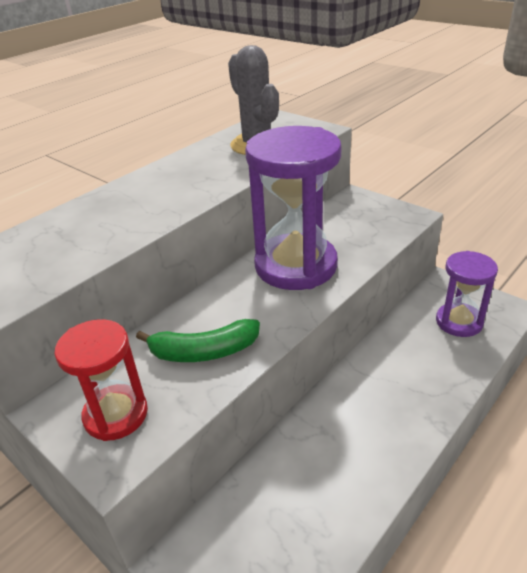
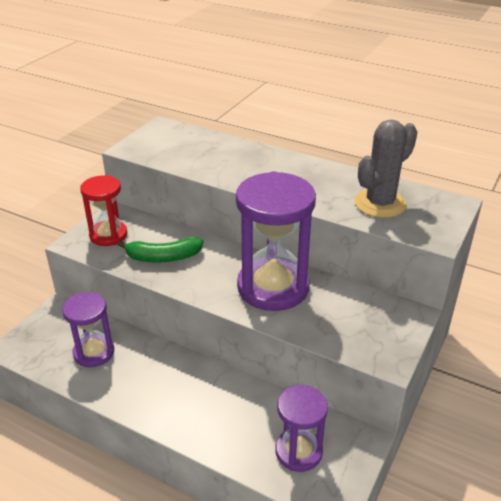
camera: 75 degrees right, 0 degrees up
(204, 351) = (163, 257): green banana -> green banana turned 75 degrees counterclockwise
(294, 502) = (94, 352): none -> purple hourglass

